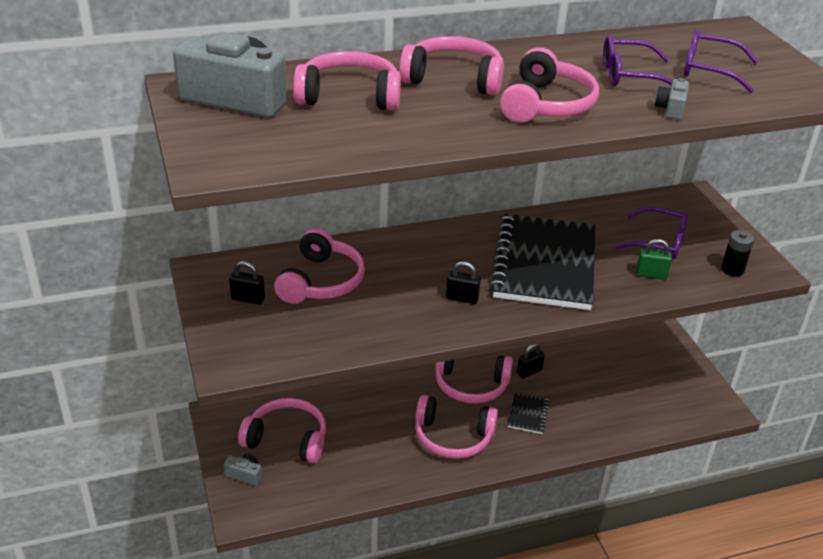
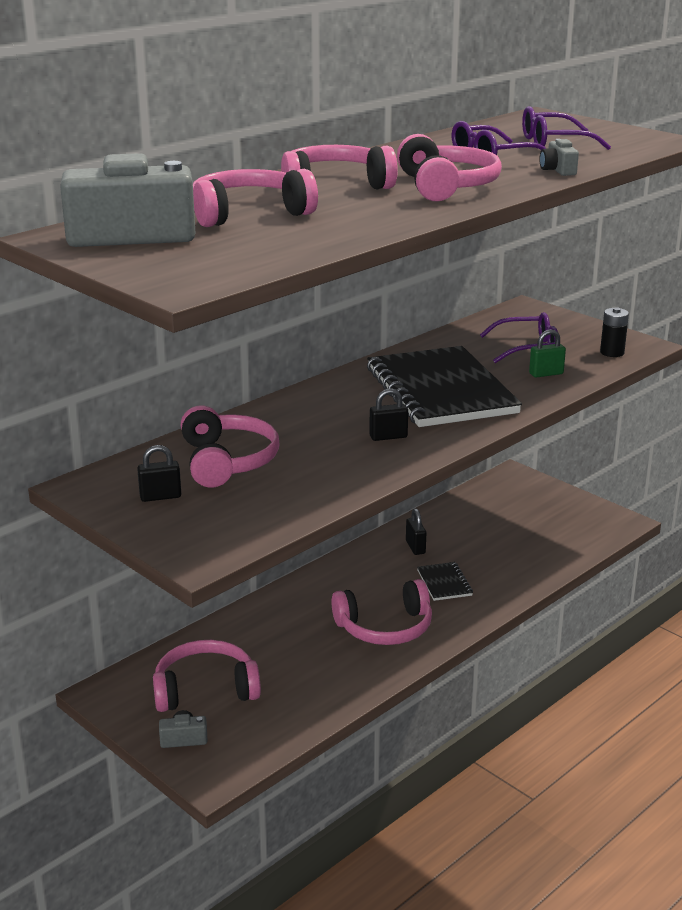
camera: 25 degrees left, 10 degrees down
(471, 385) = (365, 576): pink headphones -> none
(529, 372) = (415, 547): black padlock -> black padlock turned 45 degrees counterclockwise

